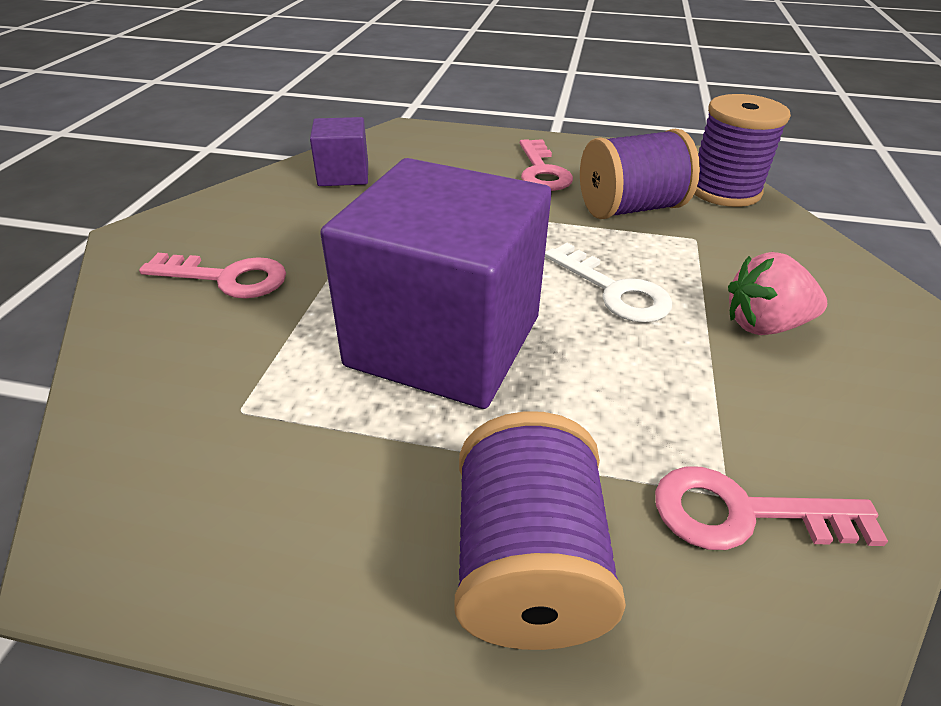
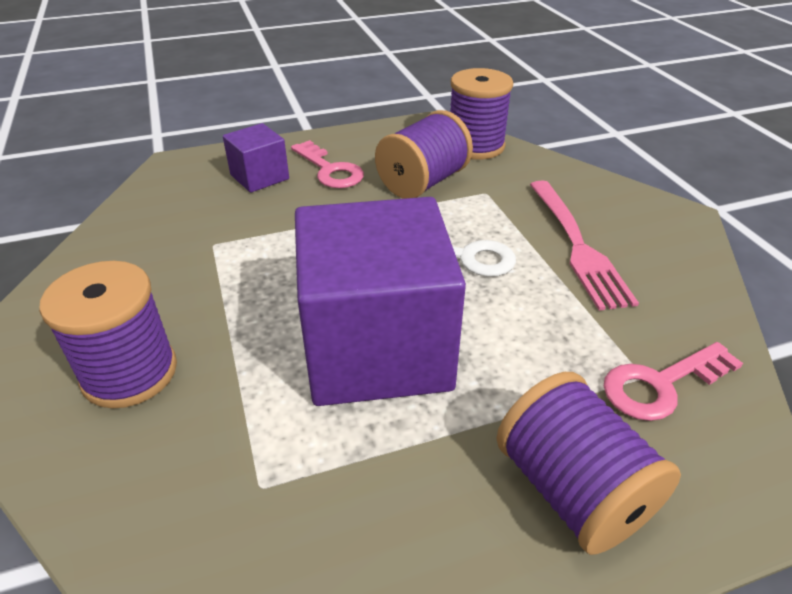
camera: 30 degrees left, 0 degrees up
(226, 278) = (130, 373): pink key -> purple spool
(343, 175) = (153, 228): purple cube -> purple cube (259, 177)
(764, 325) = (577, 245): pink strawberry -> pink fork

